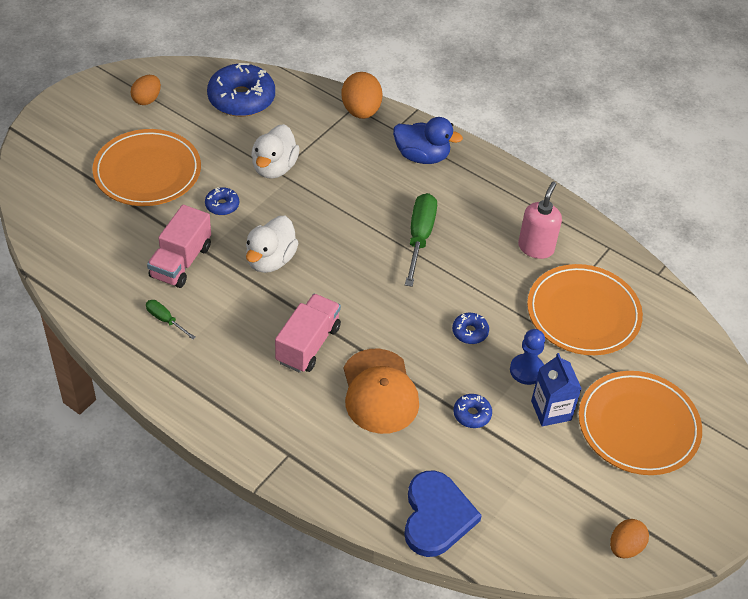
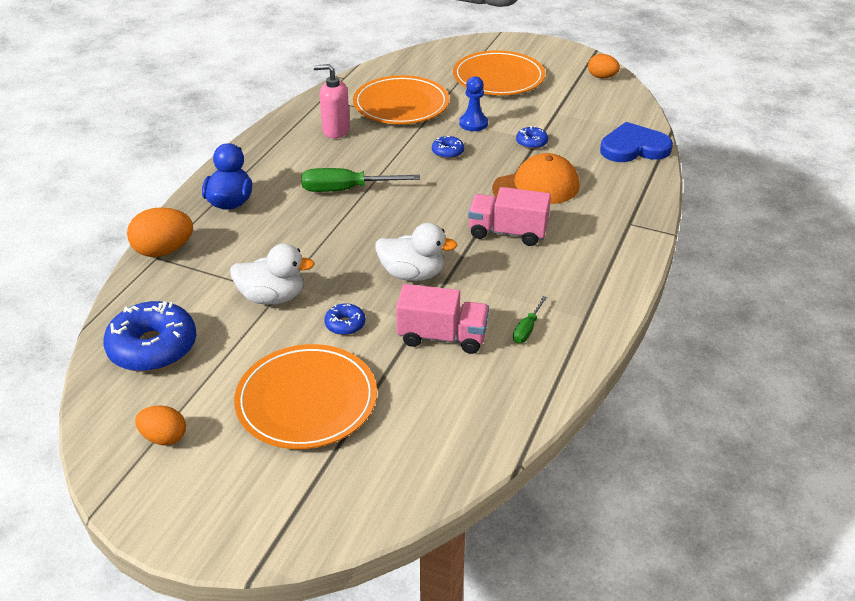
camera: 100 degrees left, 10 degrees down
(551, 410) = (506, 111): blue carton -> none

